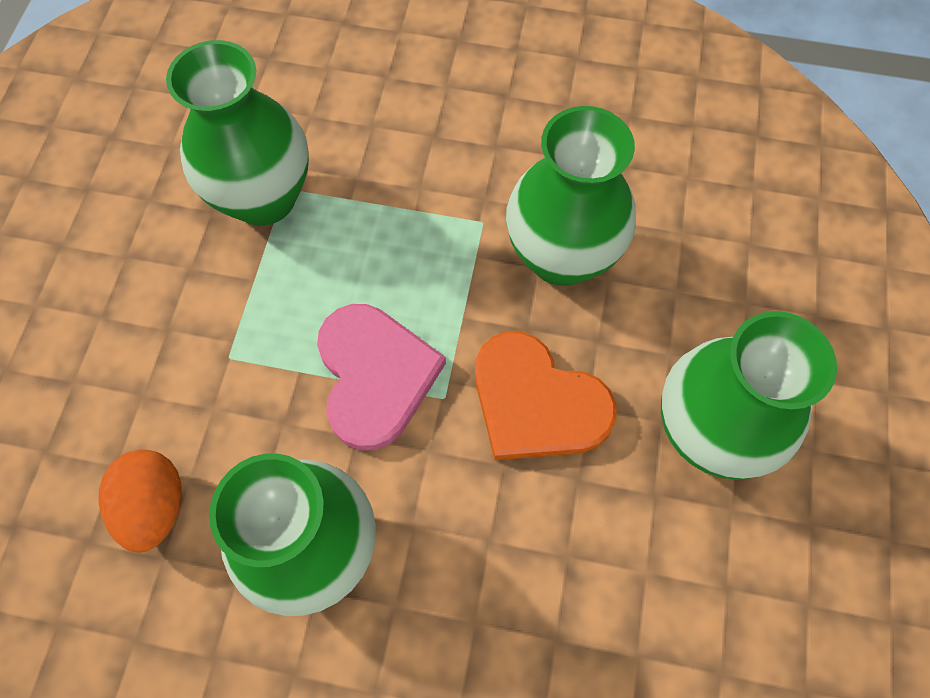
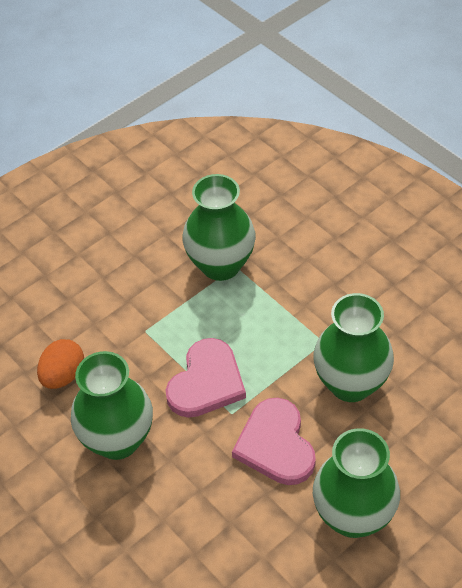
camera: 40 degrees right, 15 degrees down
(536, 402) = (276, 445): orange heart -> pink heart

